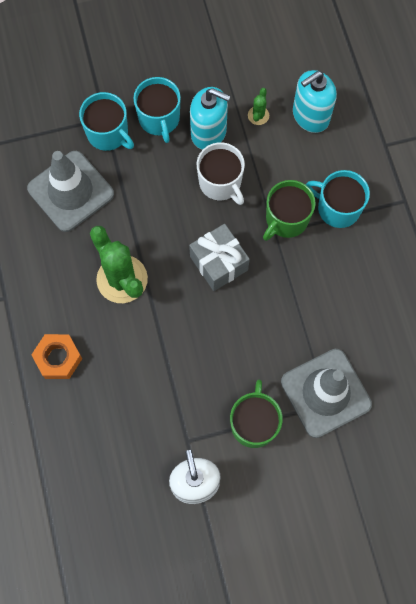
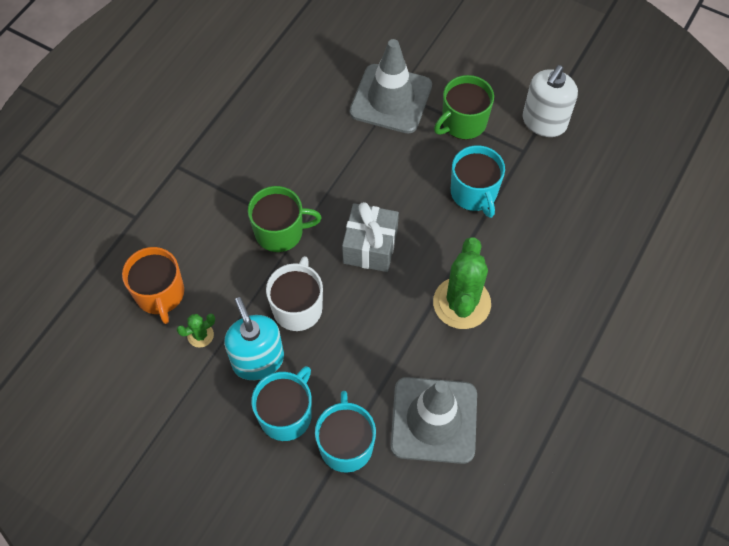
camera: 135 degrees left, 10 degrees down
(58, 358) = (573, 287): orange nut -> none
(310, 116) = (160, 294): turquoise soap dispenser -> orange mug
(337, 208) = (231, 205): turquoise mug -> turquoise mug (474, 193)

